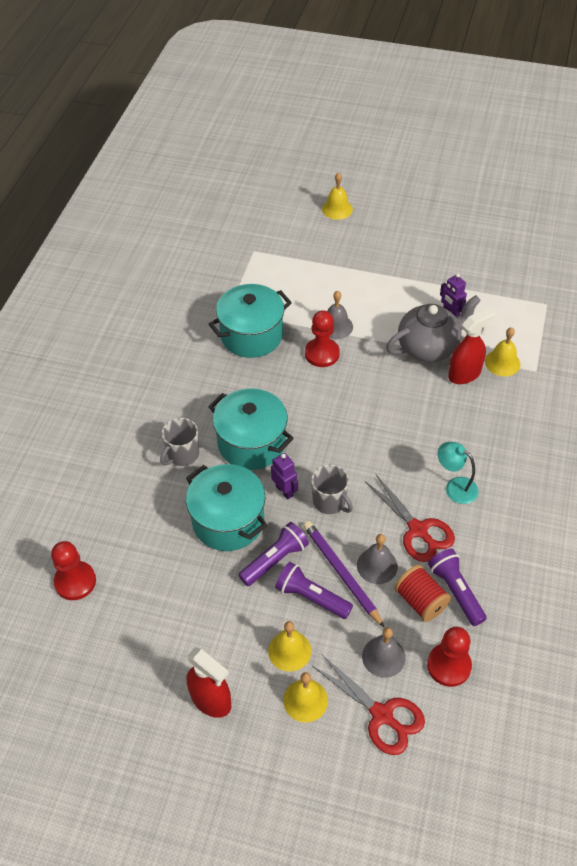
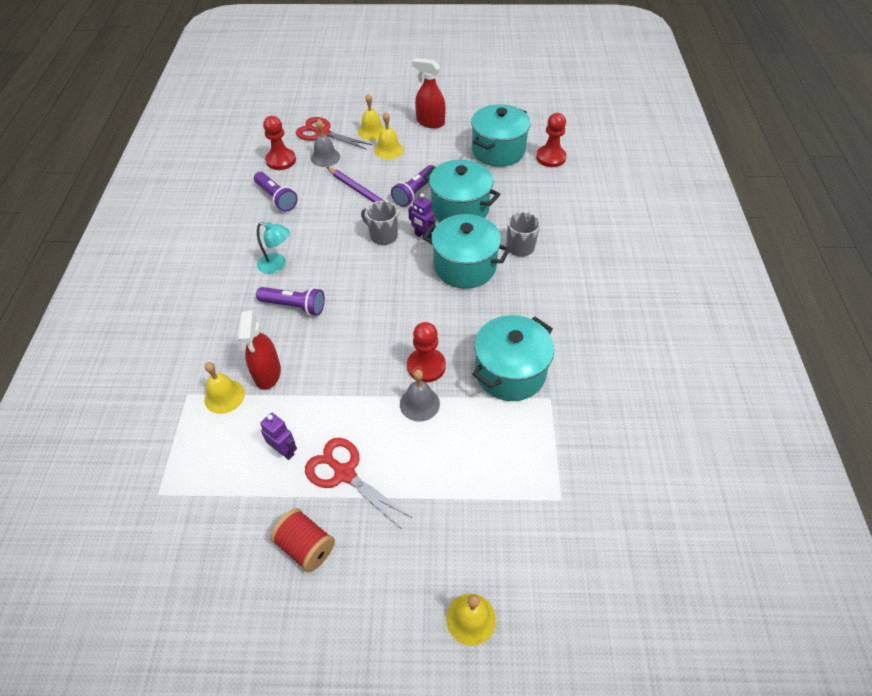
camera: 165 degrees right, 0 degrees up
(138, 612) = (498, 151): none -> turquoise pot
(311, 597) = (381, 177): purple flashlight -> purple flashlight (294, 306)
(377, 565) = (337, 202): grey bell -> none
(418, 530) = (307, 229): red scissors -> red scissors (344, 473)
(420, 601) = (302, 188): red spool -> red spool (306, 547)
(429, 347) = (308, 399): grey teapot -> none
(464, 374) = (267, 374): red spray bottle -> red spray bottle turned 45 degrees counterclockwise

